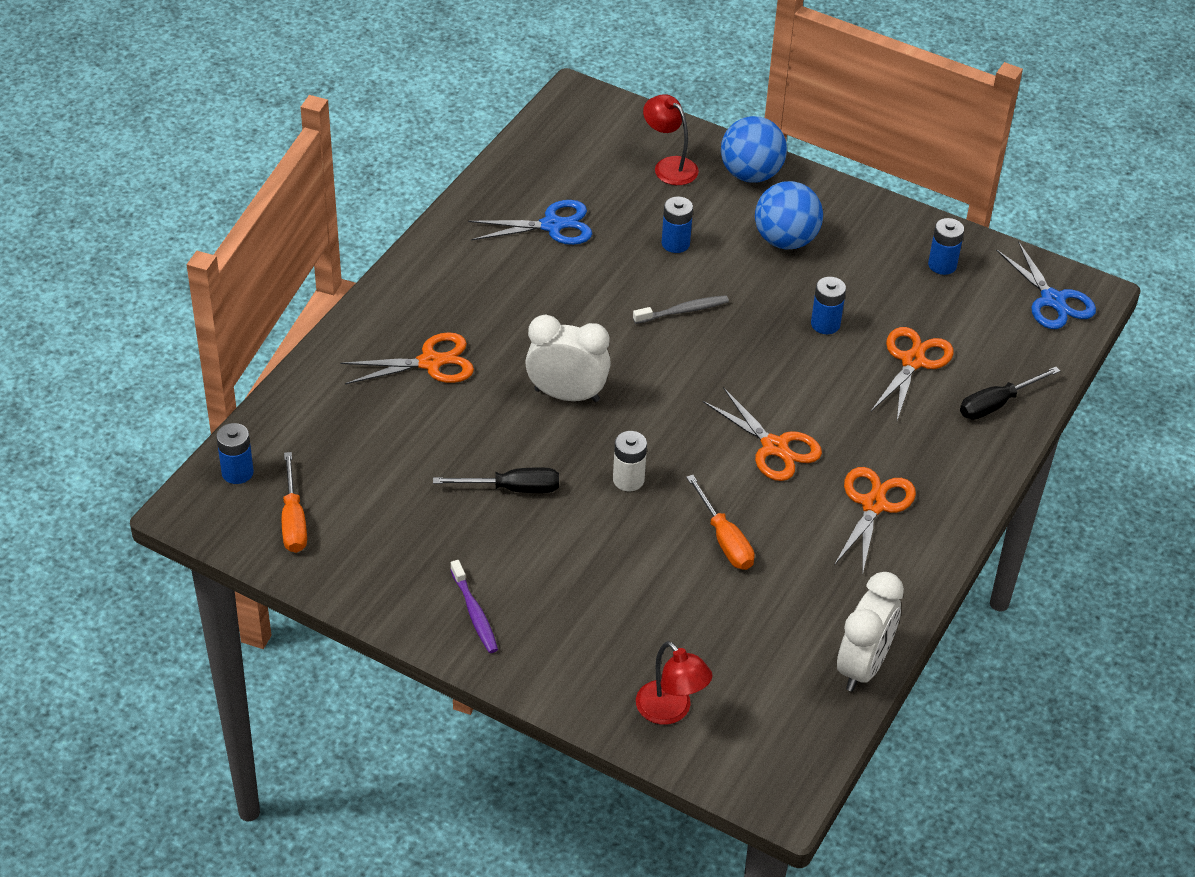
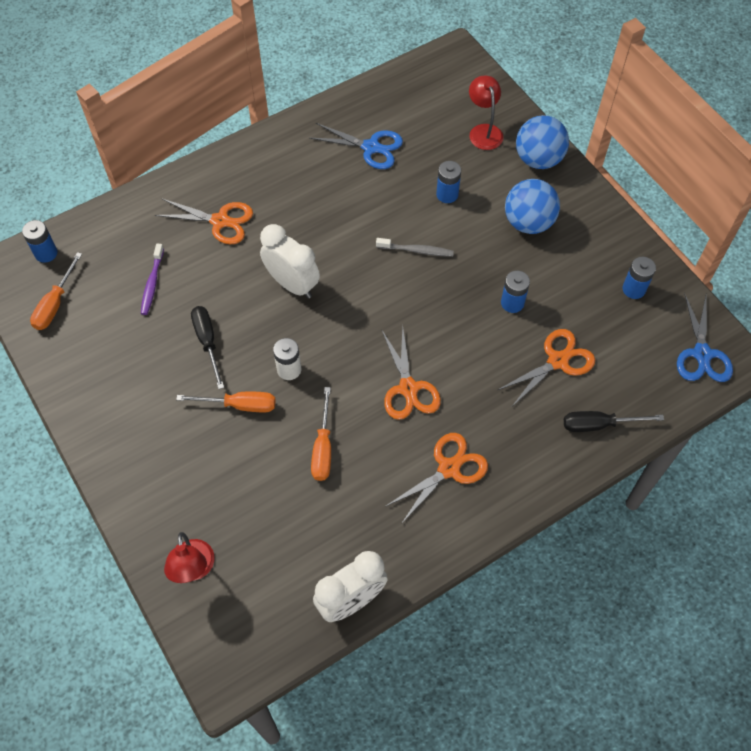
camera: 30 degrees right, 15 degrees up
(474, 612) = (119, 427): purple toothbrush -> purple toothbrush (152, 283)
(512, 489) = (207, 342): black screwdriver -> black screwdriver turned 135 degrees counterclockwise
(599, 536) = (239, 405): none -> orange screwdriver

